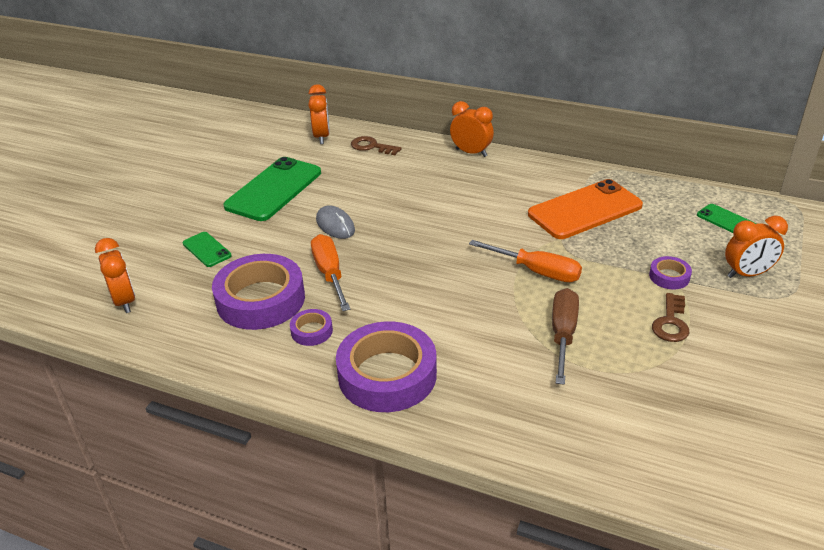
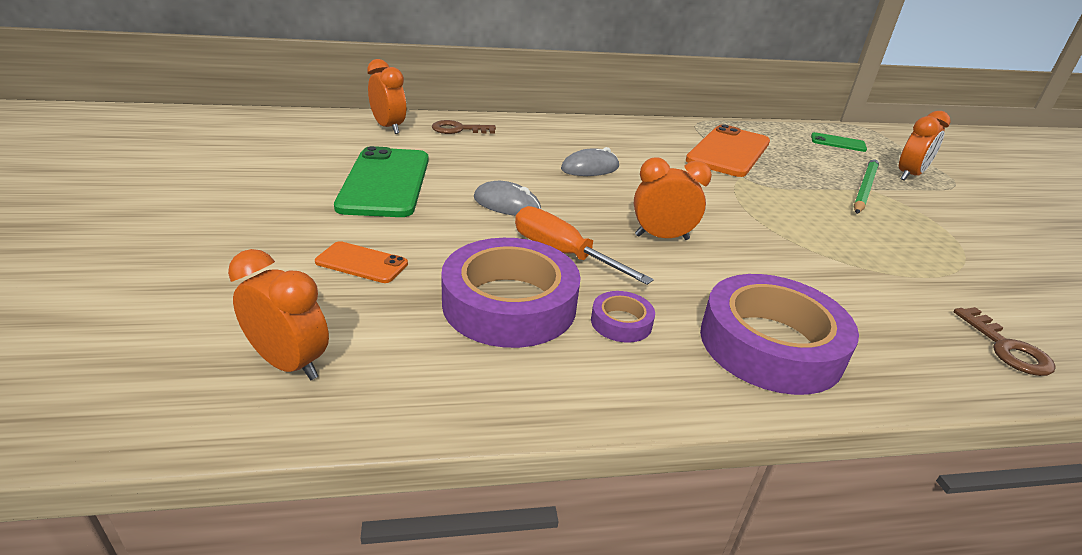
camera: 35 degrees left, 5 degrees down
(206, 249) = (361, 263): green phone -> orange phone
(434, 204) = (590, 168): none -> grey mouse
(471, 152) = (568, 123): orange clock -> orange clock (661, 237)
(537, 272) = (763, 206): orange screwdriver -> none
(563, 334) = (862, 253): brown screwdriver -> none
(669, 276) = (864, 188): purple tape -> green pencil
(671, 322) = (920, 222): brown key -> brown key (1006, 348)

